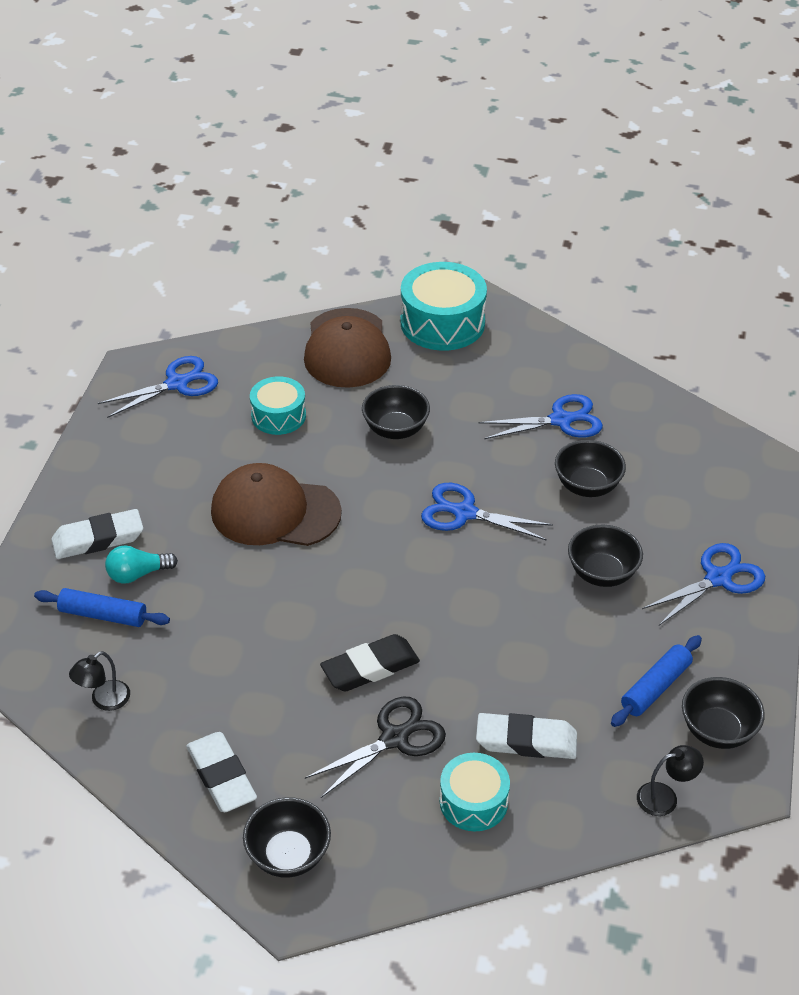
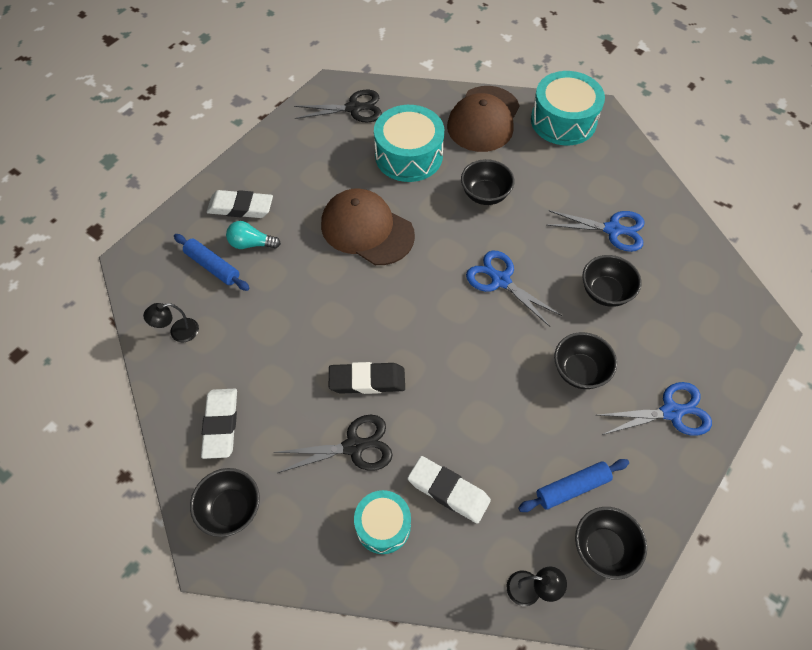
camera: 25 degrees right, 15 degrees up
(177, 384) = (353, 108): blue scissors -> black scissors
(278, 416) = (408, 155): turquoise drum -> turquoise drum, size x1.65

